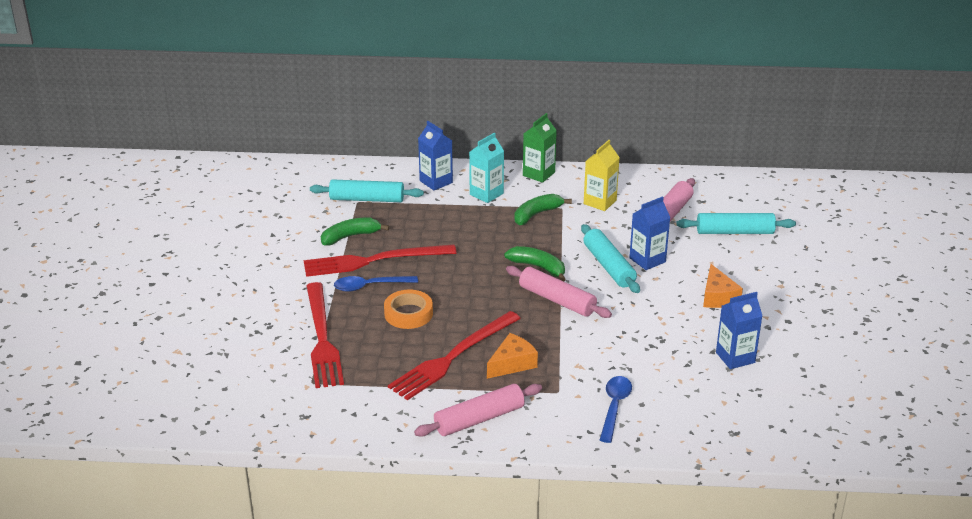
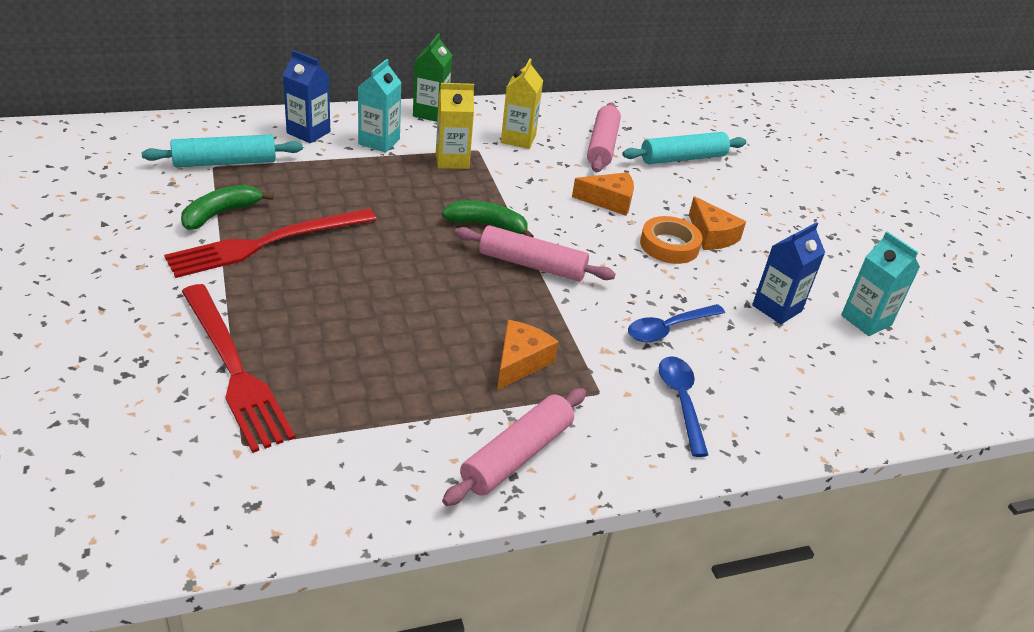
camera: 25 degrees left, 5 degrees up
(370, 286) = (275, 280): blue spoon -> blue spoon (668, 329)
(408, 314) = (346, 311): orange tape -> orange tape (669, 245)
(453, 357) = (436, 366): red fork -> none
(536, 214) = (452, 160): green banana -> yellow carton
(609, 266) = (570, 214): turquoise rolling pin -> none
(647, 260) = (609, 201): blue carton -> orange cheese
(806, 377) = (866, 320): none -> turquoise carton

